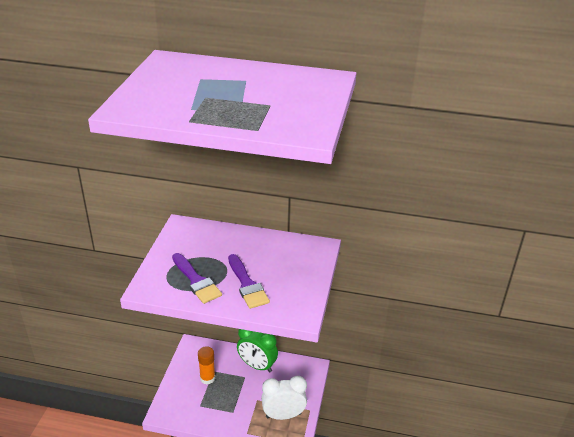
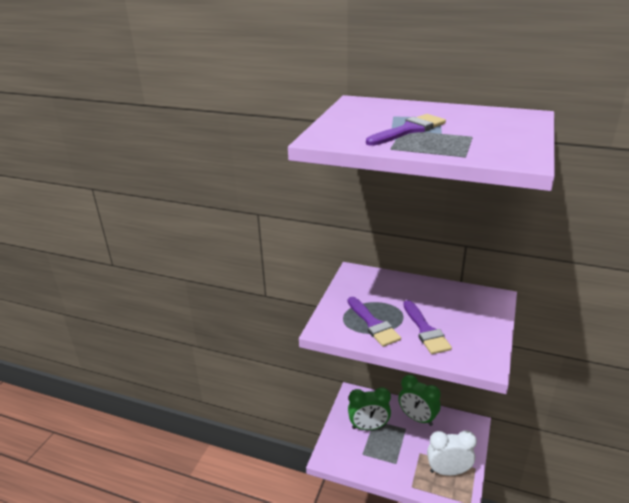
camera: 10 degrees right, 5 degrees down
(207, 378) = (368, 427): orange glue stick -> green clock
(211, 98) = (409, 130): none -> purple brush

